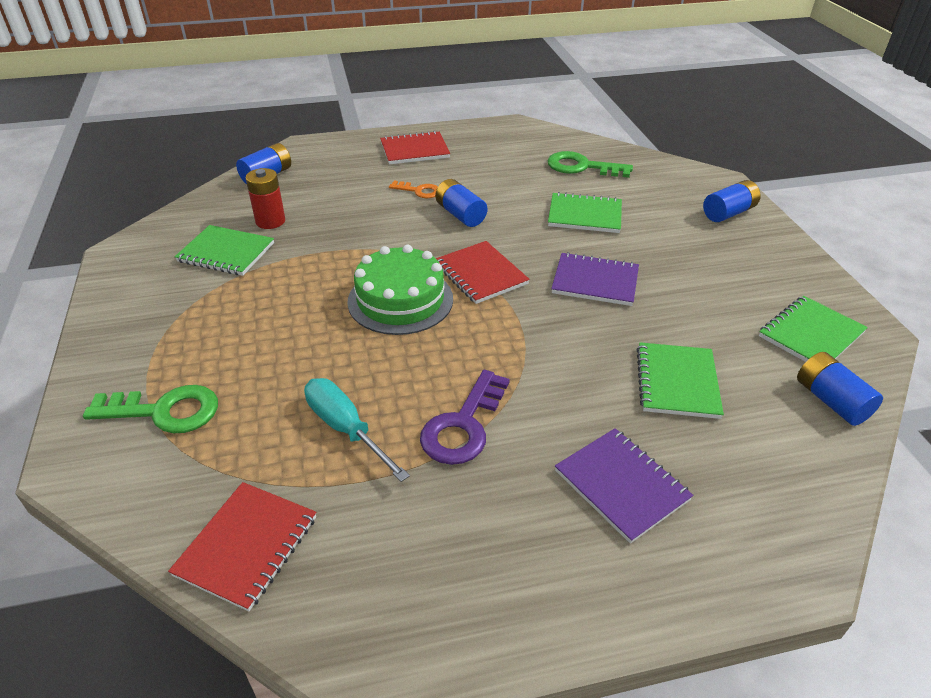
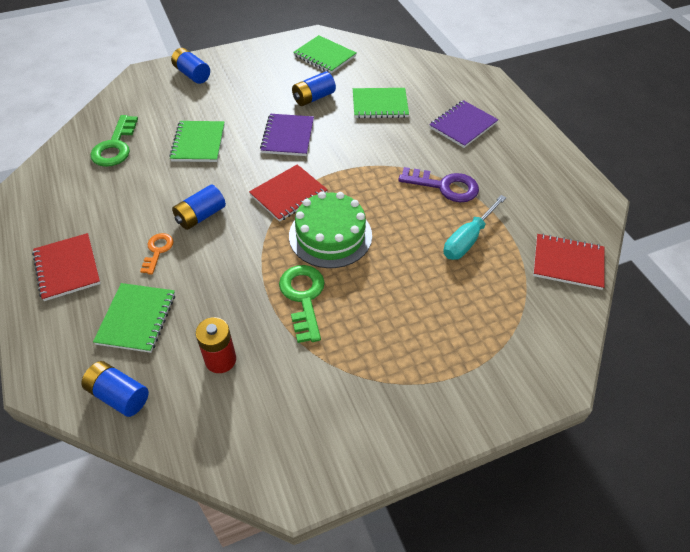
camera: 100 degrees left, 10 degrees up
(164, 411) = (491, 345): green key -> green key (303, 297)
(226, 252) = (282, 380): green notebook -> green notebook (136, 319)
(831, 401) = (377, 56): blue battery -> blue battery (313, 98)

